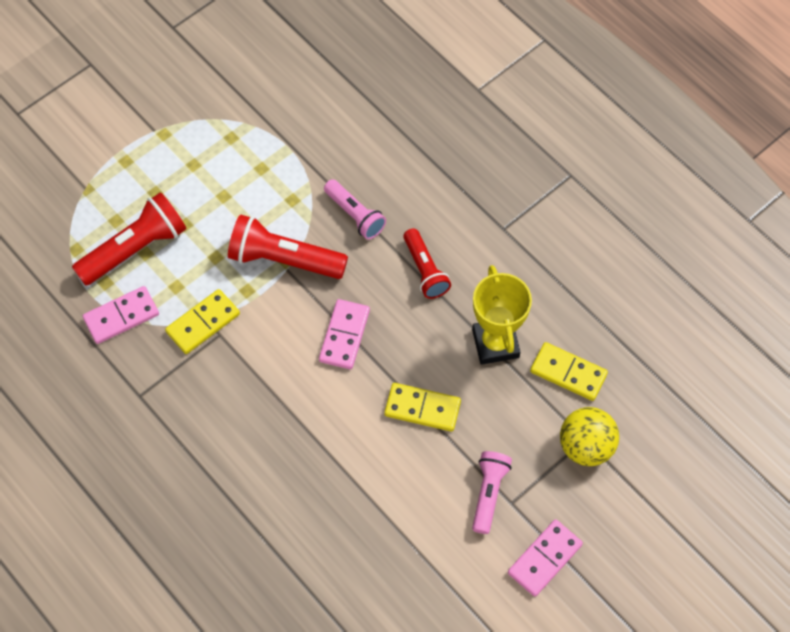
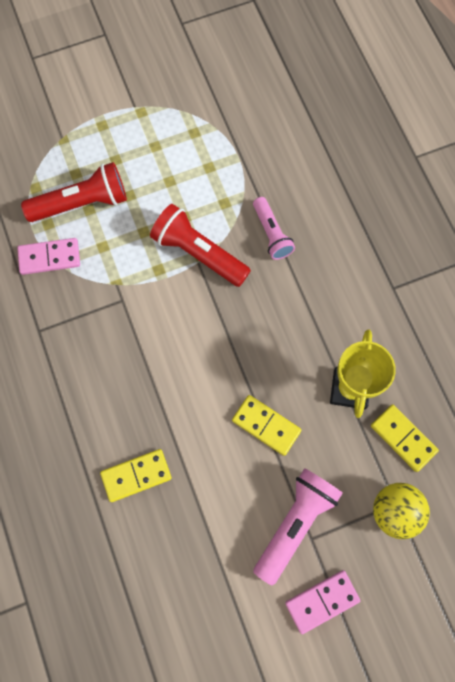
camera: 20 degrees right, 10 degrees up
(203, 323) = (112, 285): yellow domino -> yellow domino (136, 475)
(344, 336) = (224, 337): pink domino -> none
(425, 270) = (313, 302): red flashlight -> none
(488, 493) = (295, 523): pink flashlight -> pink flashlight, size x1.57

